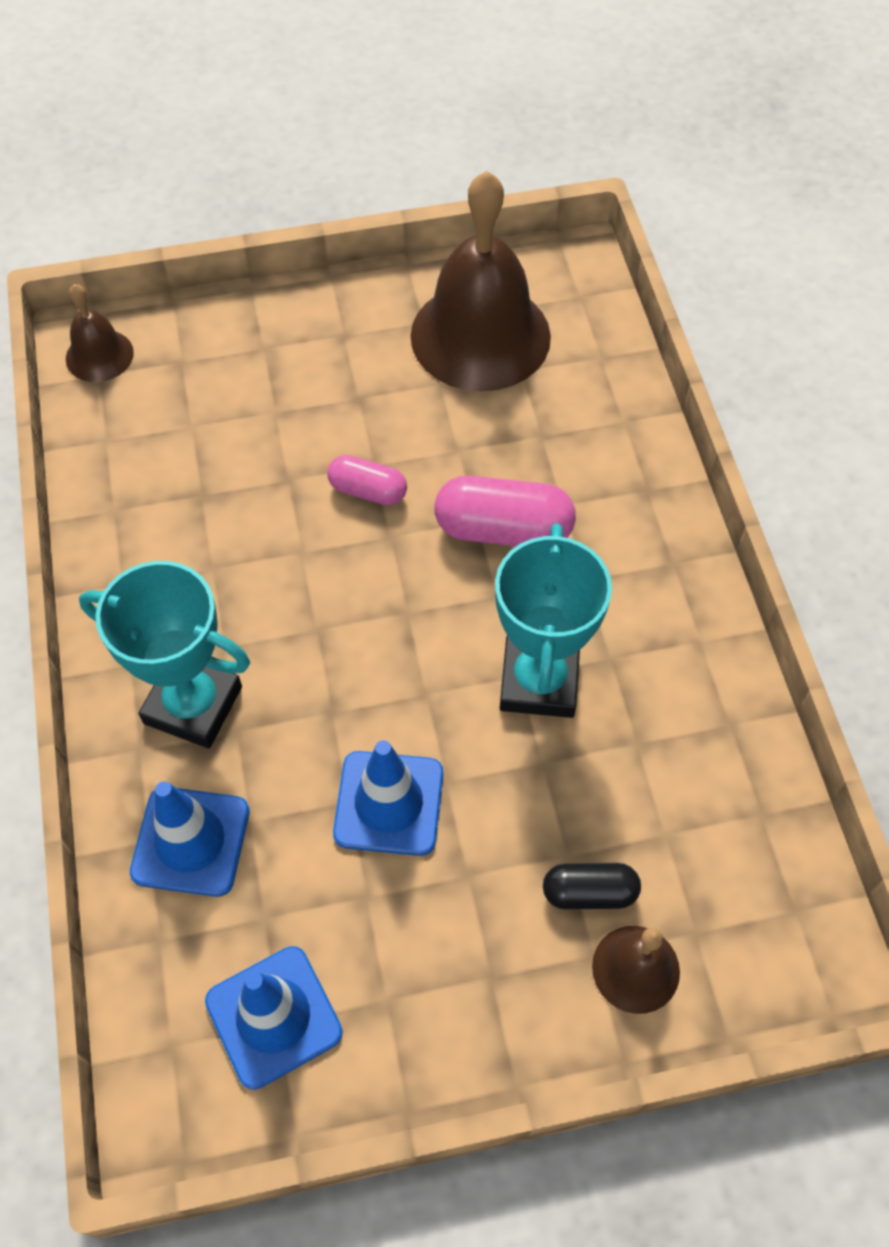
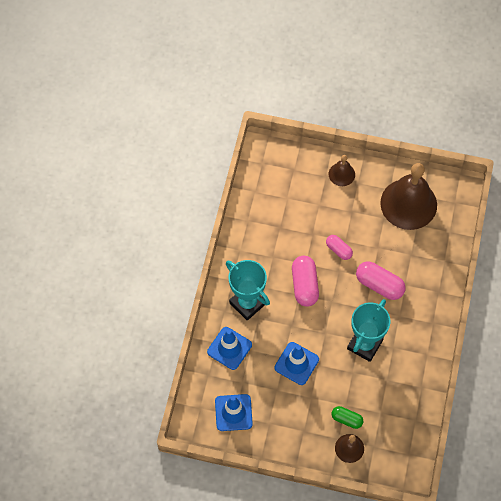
camera: 25 degrees right, 5 degrees up
(99, 355) = (265, 155): brown bell -> brown bell (341, 174)
(322, 602) = (304, 285): none -> pink capsule
(589, 892) = (346, 419): black capsule -> green capsule

